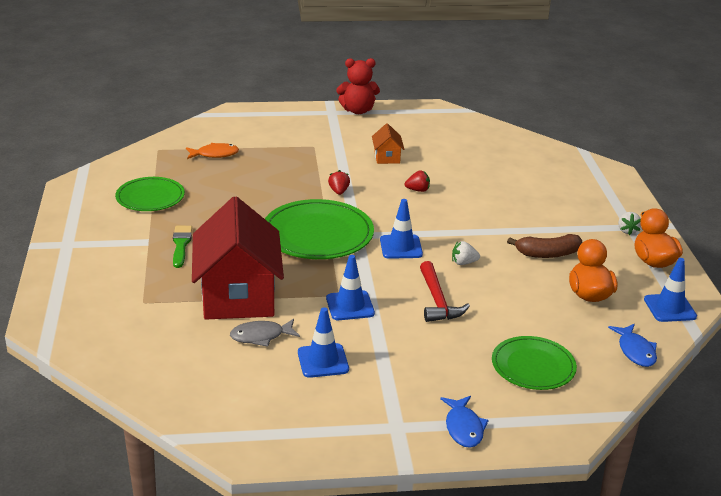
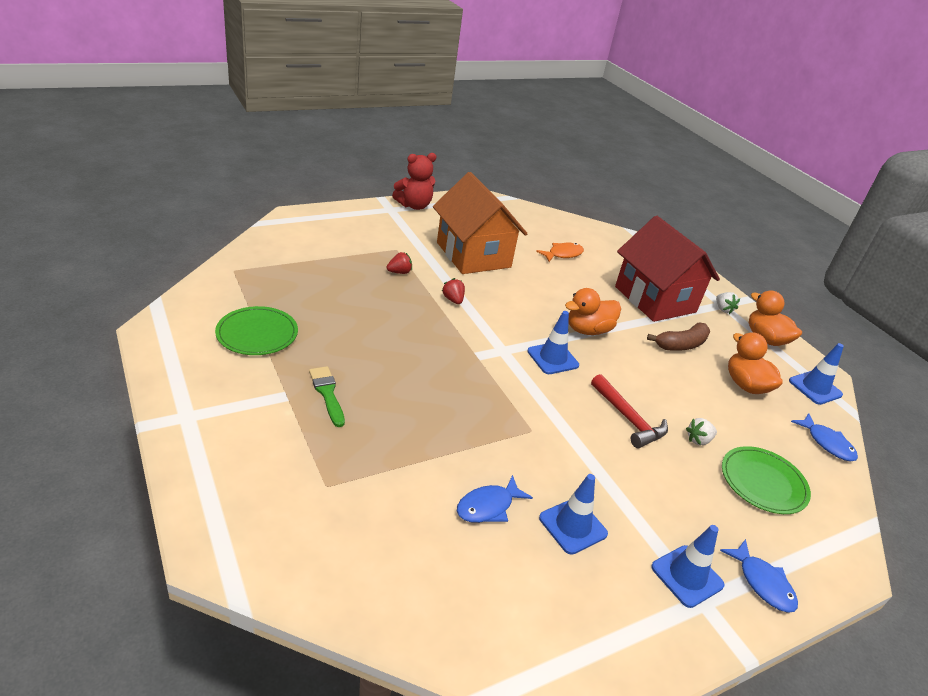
camera: 25 degrees left, 5 degrees up
(215, 154) = (300, 270): orange fish -> orange fish (563, 254)
(238, 296) = (430, 454): red house -> red house (655, 299)
(261, 336) = (488, 506): grey fish -> blue fish
(317, 234) = (464, 355): green plate -> none
(350, 306) = (552, 443): blue traffic cone -> blue traffic cone (687, 576)
(387, 157) = (473, 255): orange house -> orange house, size x2.36
(418, 190) = (524, 289): red strawberry -> red strawberry (399, 272)
(456, 230) = (588, 330): none -> orange duck
(463, 263) = (620, 367): white strawberry -> white strawberry (698, 440)

